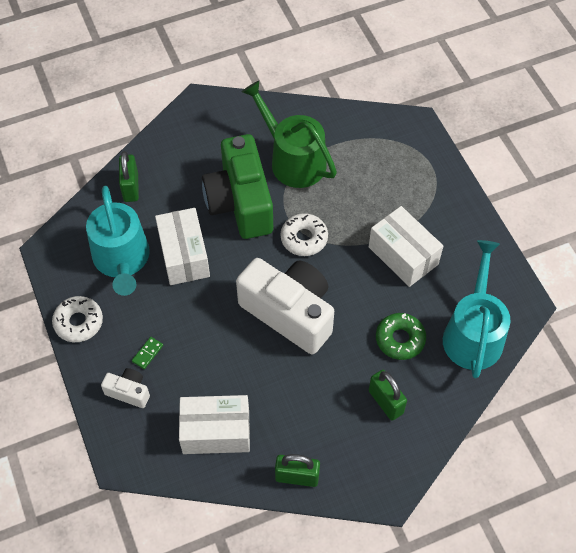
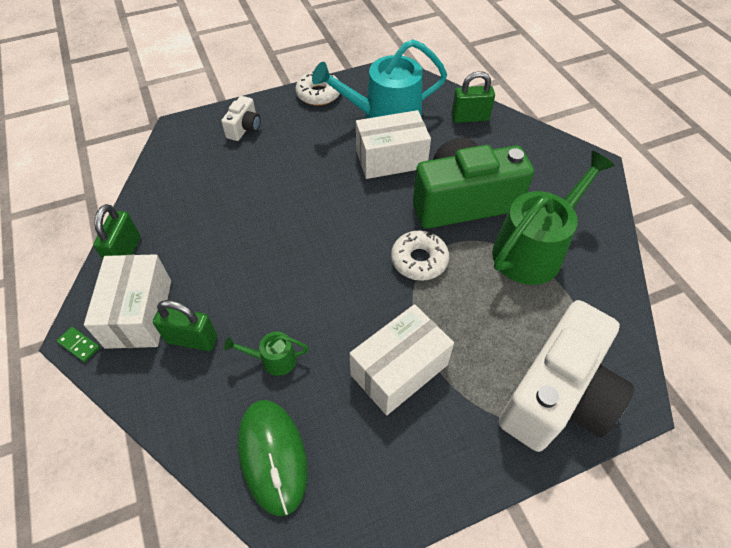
camera: 90 degrees right, 5 degrees down
(147, 353) = (282, 138): green domino -> green domino (79, 345)
(216, 432) = (191, 188): white box -> white box (139, 313)
(289, 313) = (319, 246): white camera -> white camera (557, 396)
(385, 402) = (192, 339): green padlock -> green padlock turned 45 degrees clockwise
(400, 339) = (274, 359): green donut -> green watering can
(473, 334) = (273, 456): turquoise watering can -> green mouse

